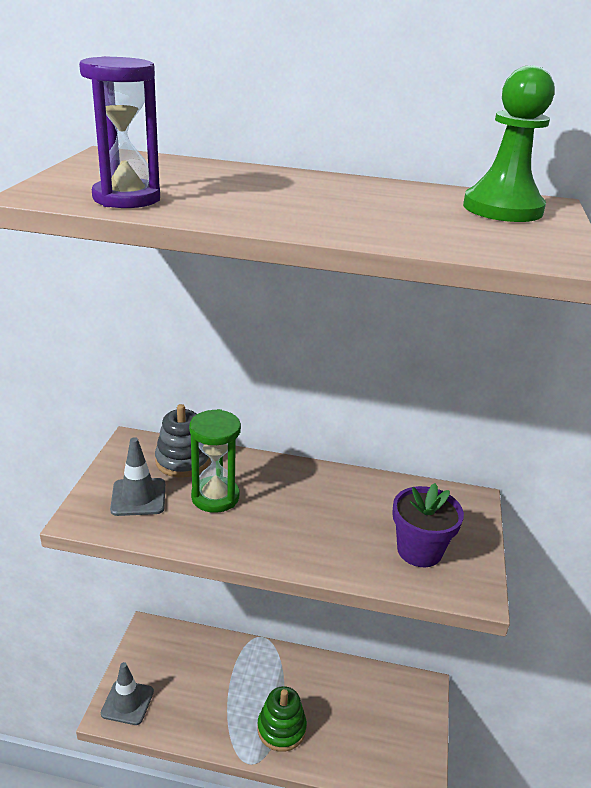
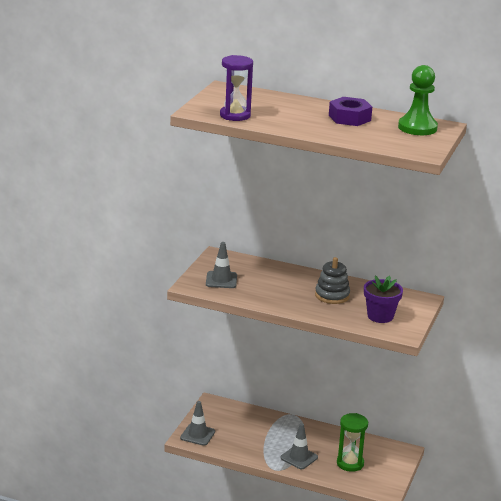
camera: 10 degrees right, 5 degrees down
(182, 461) = (248, 266): grey stacking toy -> grey stacking toy (332, 295)
(215, 497) = (266, 284): green hourglass -> green hourglass (350, 463)
(281, 728) = (299, 457): green stacking toy -> grey traffic cone
(363, 196) = (349, 118): none -> purple nut

